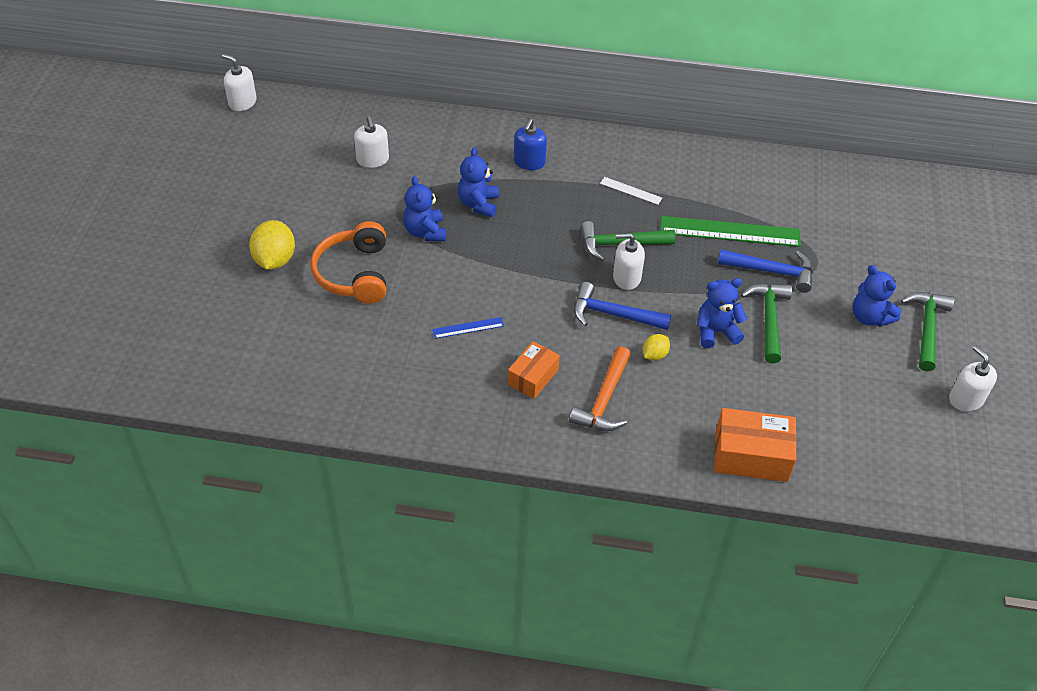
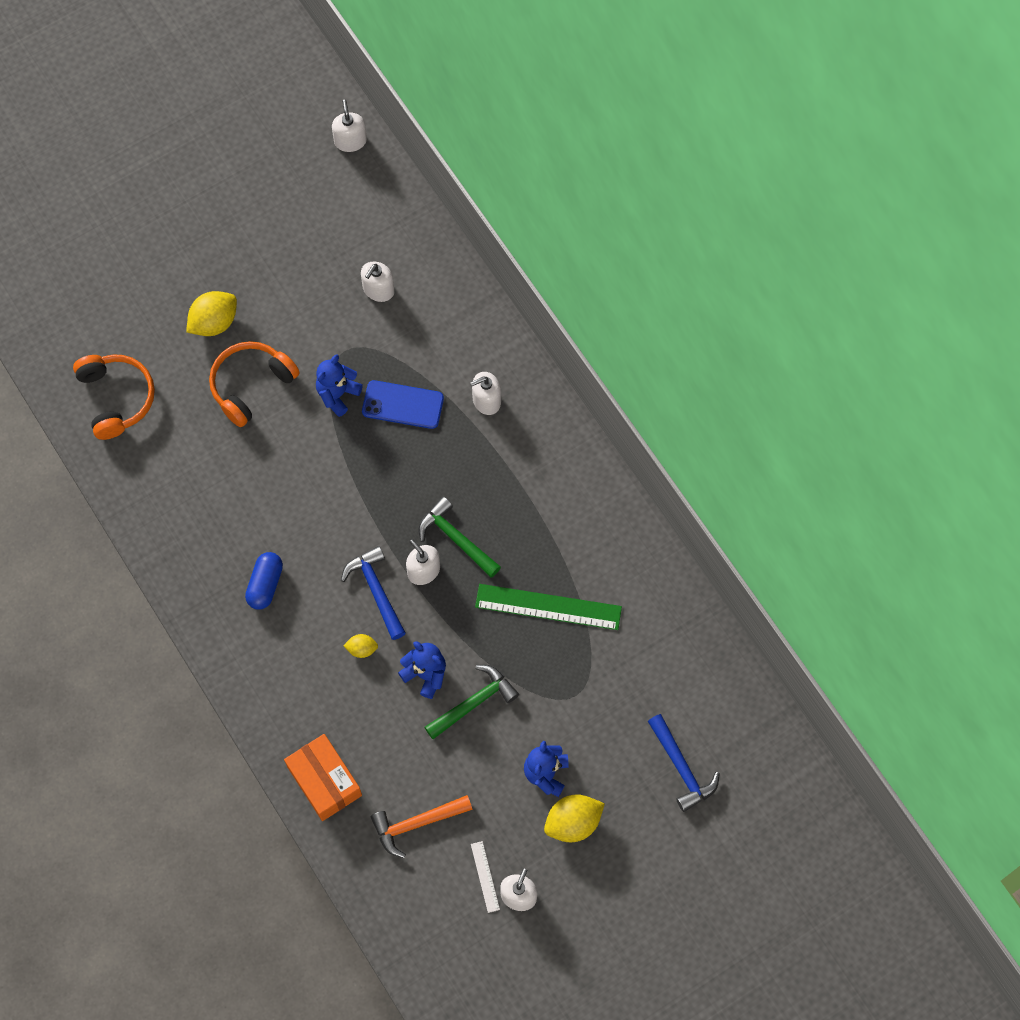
camera: 50 degrees right, 20 degrees up
(255, 361) = (116, 398): none -> orange headphones
(468, 328) = (271, 504): blue ruler -> none
(478, 204) = (402, 405): blue teddy bear -> blue phone
(529, 162) = (486, 400): blue soap dispenser -> white soap dispenser
(533, 377) = (265, 584): orange box -> blue capsule
(604, 400) = (287, 647): orange hammer -> orange hammer (416, 824)
(631, 190) = (526, 500): white ruler -> white ruler (485, 876)
(730, 232) = (548, 607): green ruler -> green ruler turned 45 degrees counterclockwise
(772, 271) = (531, 669): blue hammer -> blue hammer (682, 768)
(926, 328) = (573, 822): green hammer -> yellow lemon

